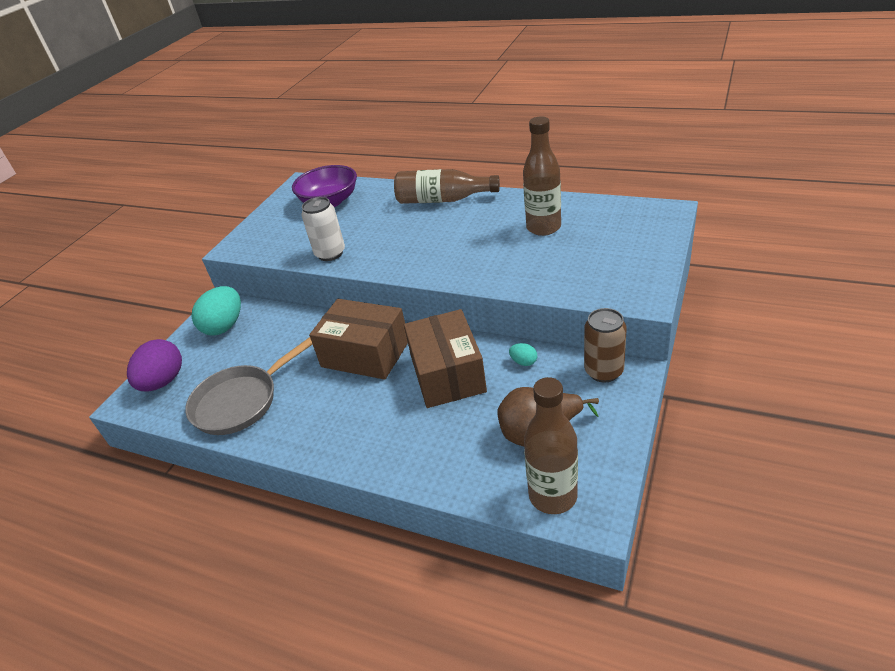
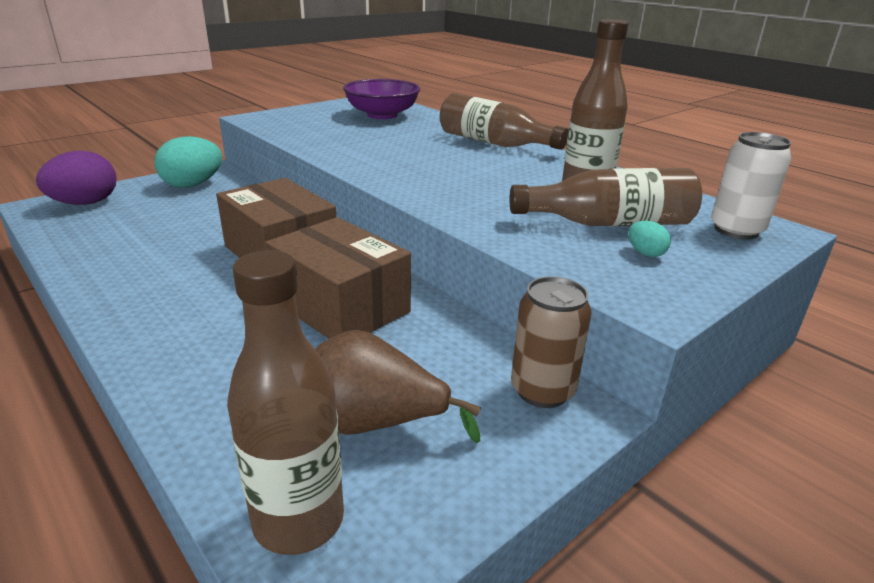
camera: 20 degrees right, 10 degrees down
(241, 401) = (118, 243): grey pan -> none
(330, 253) = (328, 145): white can -> white can (736, 230)
(447, 374) = (341, 306): brown box -> brown box turned 60 degrees counterclockwise
(523, 362) = (444, 333): turquoise egg -> turquoise egg (645, 253)
(576, 247) = (609, 223): none -> brown bottle

